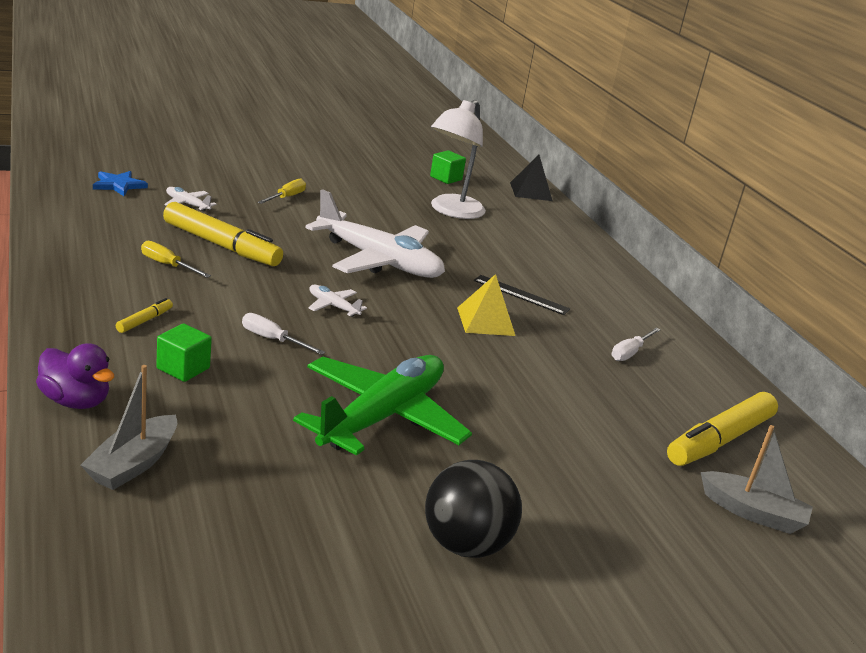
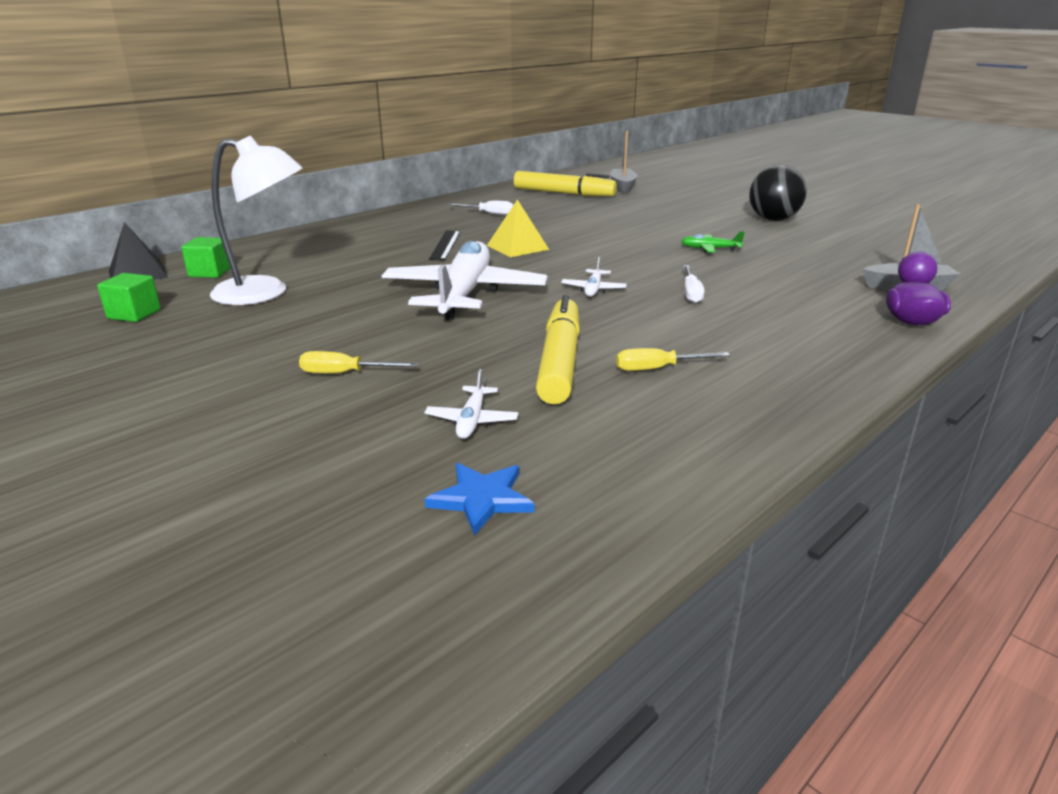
camera: 110 degrees left, 0 degrees up
(144, 321) = (771, 340): yellow marker -> none
(167, 265) = (657, 369): yellow screwdriver -> yellow screwdriver turned 75 degrees clockwise
(183, 368) = (795, 306): green cube -> green cube (210, 272)
(382, 417) = (710, 249): green plane -> green plane, size x0.40

